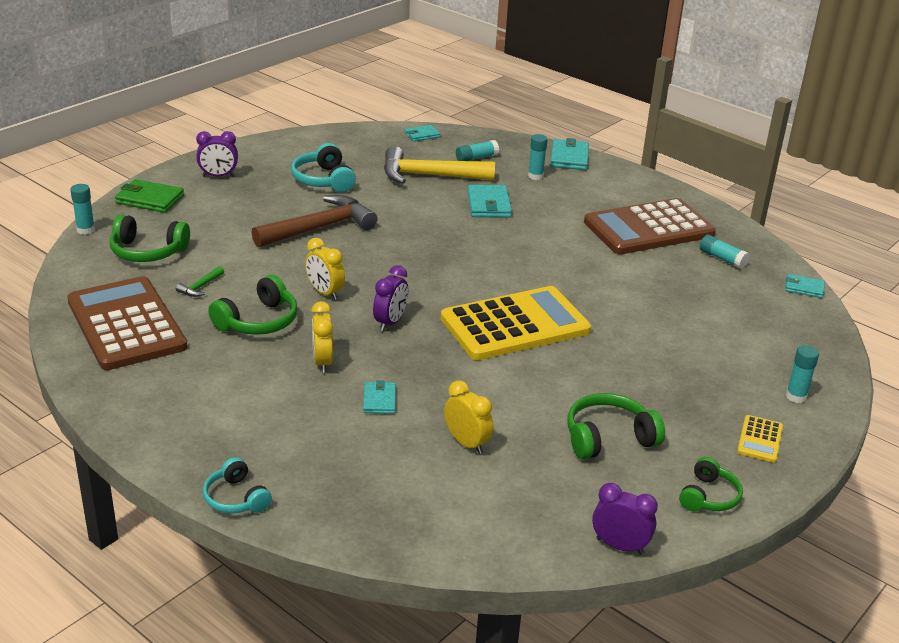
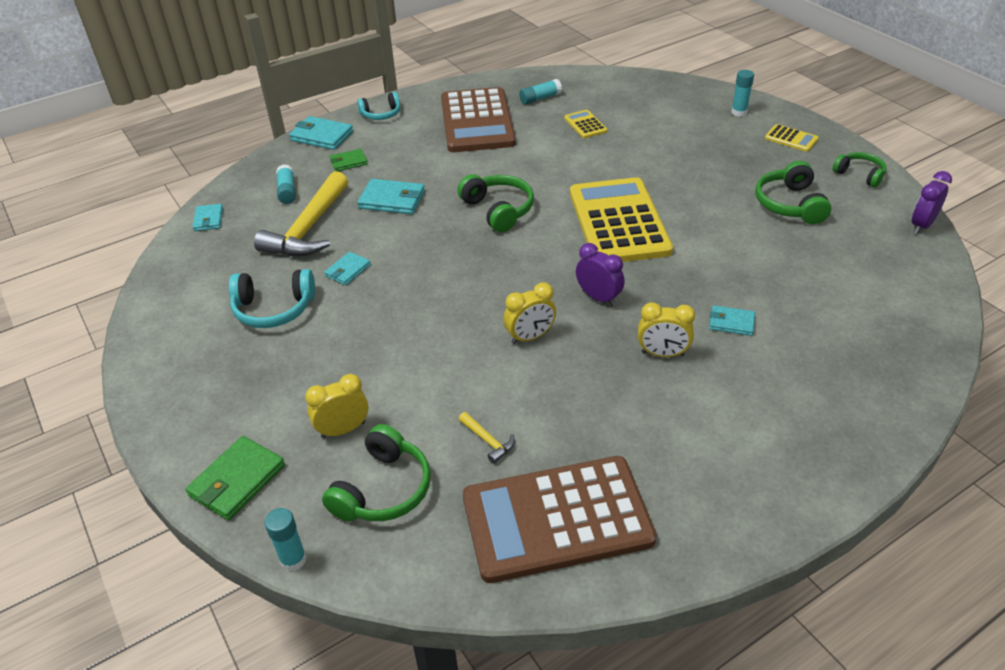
camera: 70 degrees left, 10 degrees up
(200, 287) = (488, 441): green hammer -> yellow hammer
(218, 176) = (208, 403): purple clock -> none
(236, 498) = (888, 440): turquoise headphones -> turquoise headphones (381, 114)
(258, 321) = (575, 396): green headphones -> green headphones (498, 210)
(320, 228) = (388, 325): brown hammer -> none
(466, 443) = (798, 279): yellow clock -> yellow clock (343, 429)
(535, 176) = (348, 162): turquoise glue stick -> green wallet
(687, 291) = (585, 125): none -> yellow calculator
(804, 288) = (594, 75): turquoise wallet -> turquoise wallet (347, 270)

